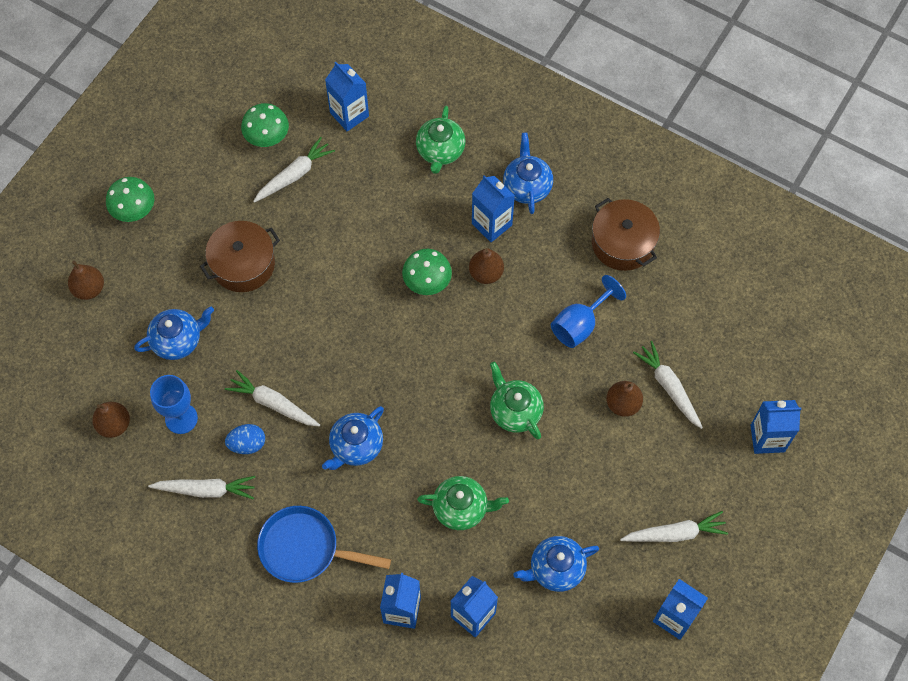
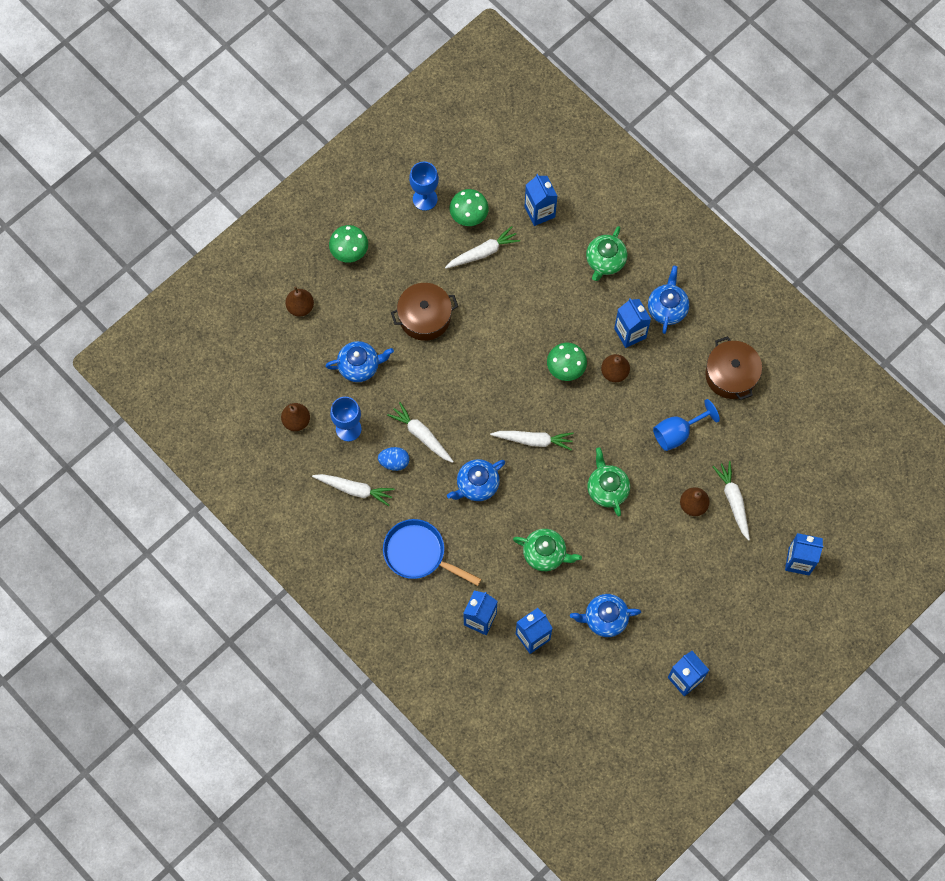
camera: 15 degrees right, 5 degrees up
(210, 131) = (425, 199): none -> blue goblet
(675, 533) = (704, 616): white carrot -> white carrot (533, 440)

